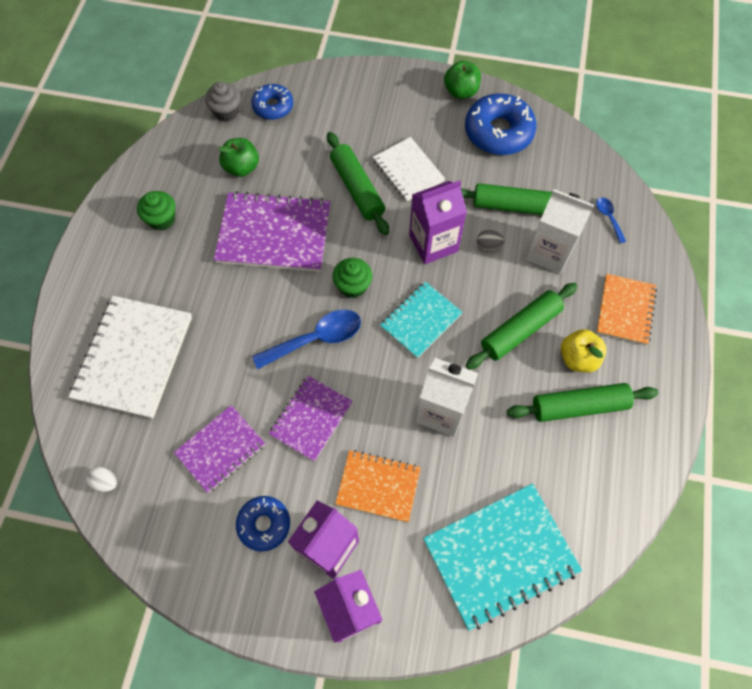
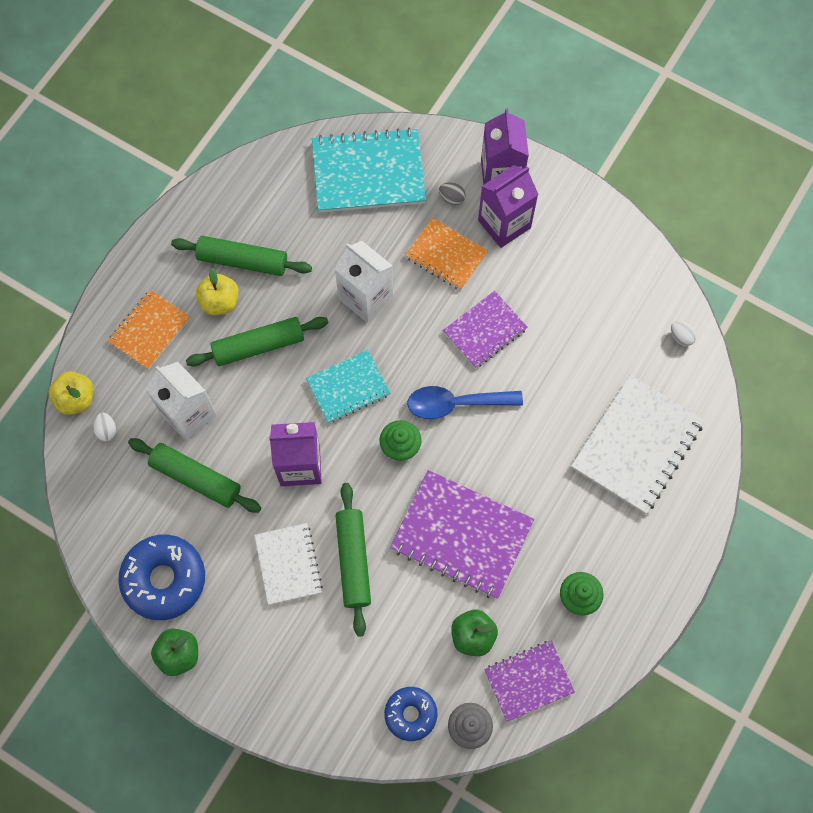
camera: 160 degrees left, 5 degrees up
(220, 449) = (573, 331): purple notebook -> purple notebook (528, 681)
(264, 524) = (552, 257): blue donut -> none
(488, 245) = (245, 443): grey egg -> grey egg (452, 198)
(608, 218) = (107, 430): blue spoon -> white egg
(650, 233) = (76, 399): none -> yellow apple

